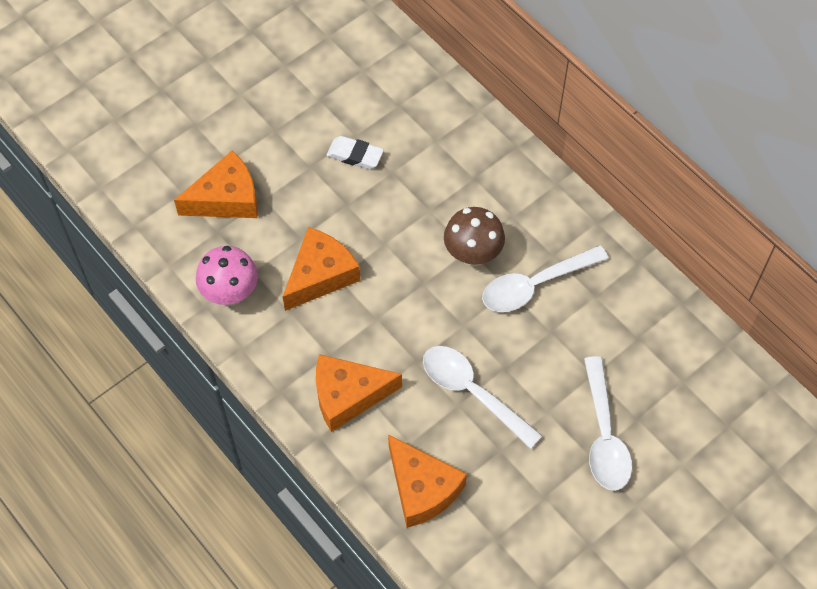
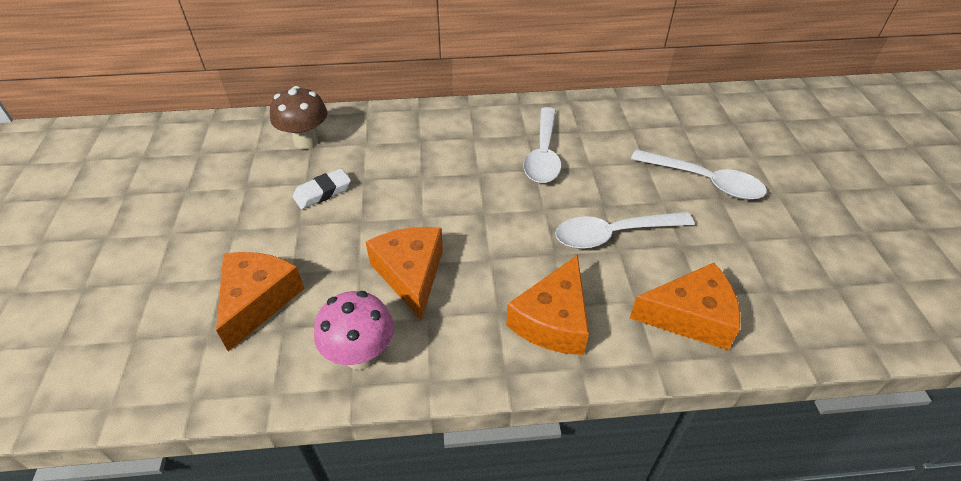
camera: 55 degrees left, 15 degrees down
(472, 255) = (485, 173): brown mushroom -> brown mushroom (306, 141)

